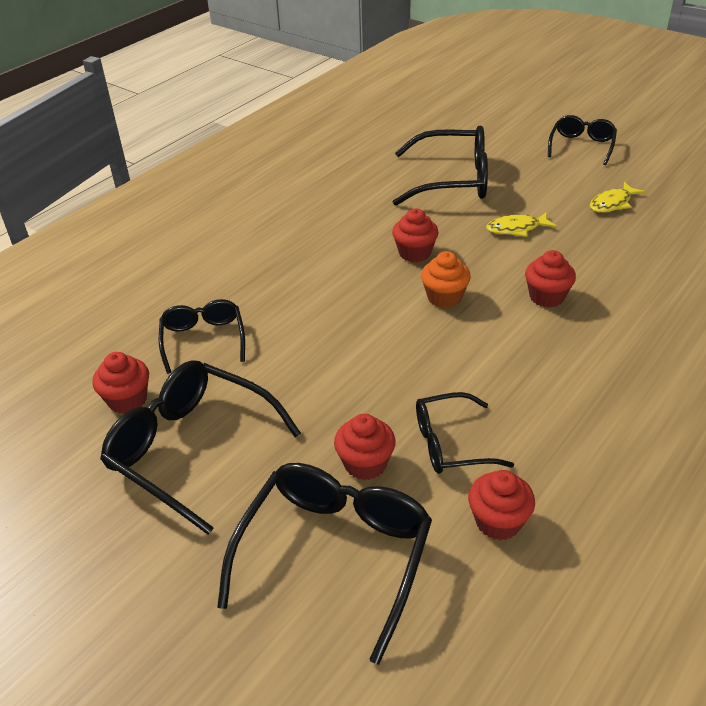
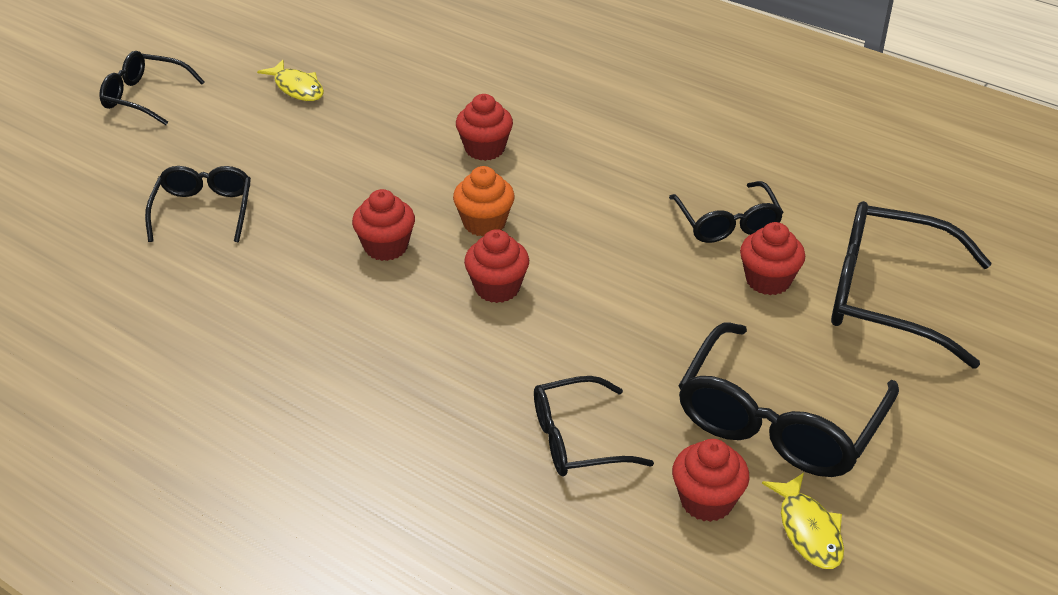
camera: 95 degrees left, 0 degrees up
(453, 180) = (203, 210): black glasses -> black glasses, size x0.60
(498, 521) = (817, 198): red cupcake -> red cupcake (497, 288)
(516, 229) = (341, 162): yellow fish -> yellow fish (808, 530)

